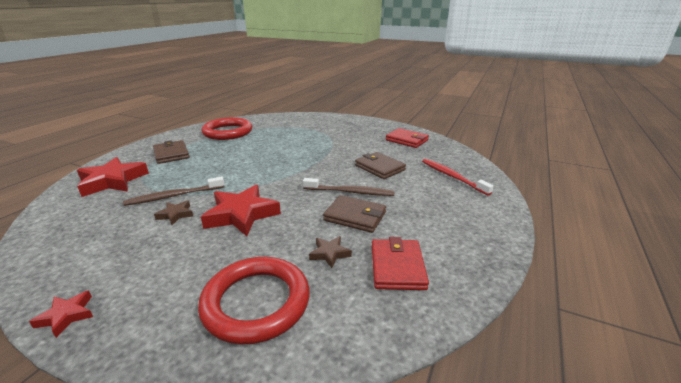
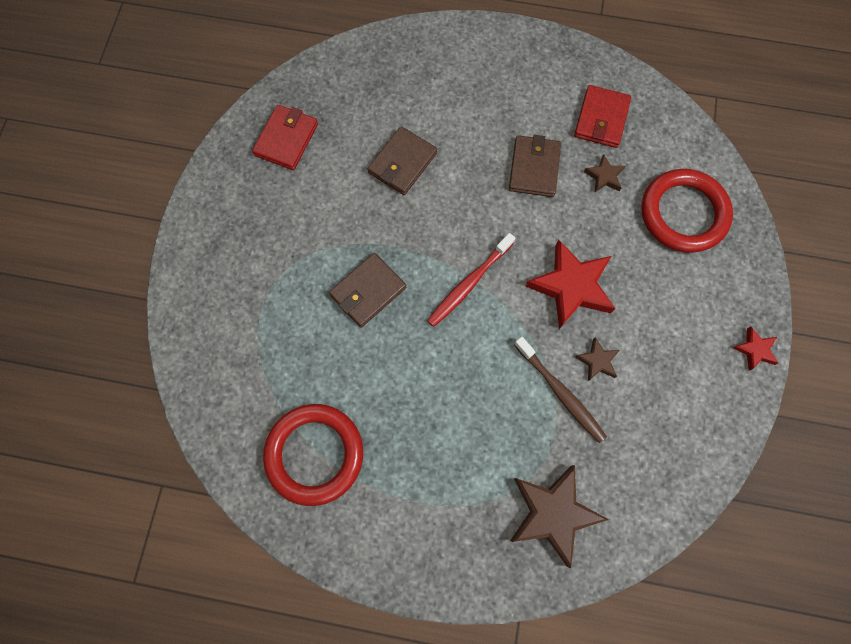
camera: 105 degrees left, 45 degrees up
(112, 181) = (553, 513): red star -> brown star
(171, 154) = (440, 493): brown wallet -> brown wallet (368, 291)
(350, 192) = (482, 184): brown toothbrush -> none
(397, 267) = (601, 119): red wallet -> red wallet turned 60 degrees counterclockwise
(452, 176) = (405, 77): red toothbrush -> red toothbrush (469, 284)

